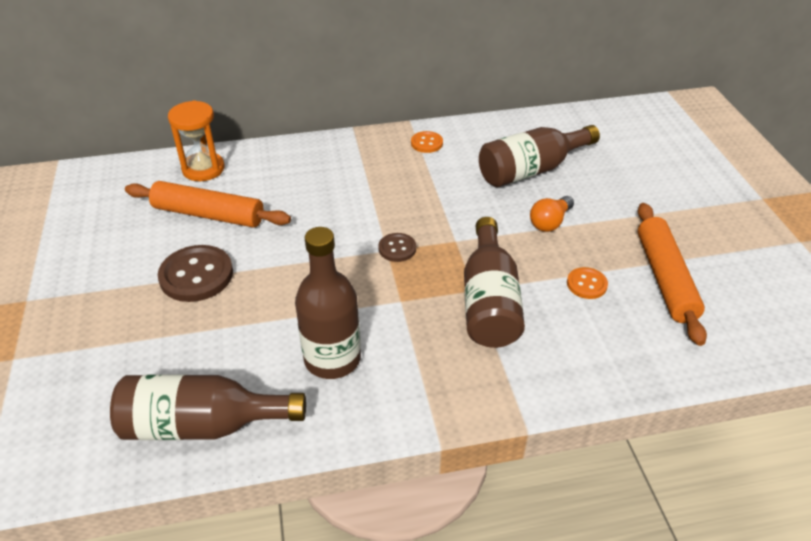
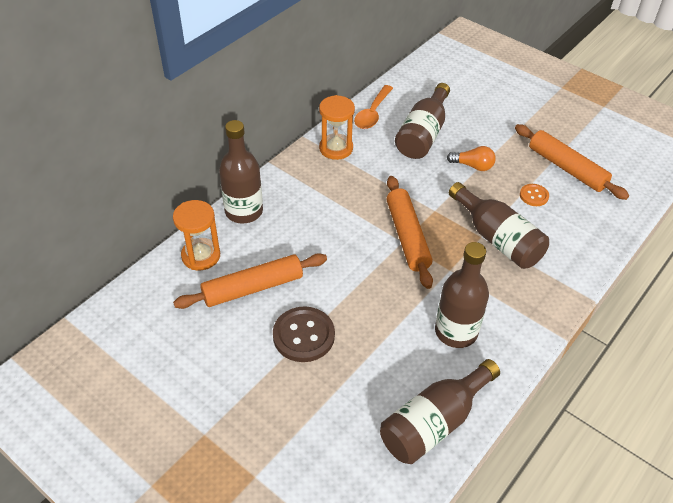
camera: 40 degrees left, 5 degrees up
(280, 154) = (244, 211): none -> brown bottle
(397, 248) = (407, 236): brown button -> orange rolling pin
(427, 143) = (336, 148): orange button -> orange hourglass
(501, 130) = (372, 113): none -> orange spoon
(550, 222) = (473, 166): orange light bulb -> orange light bulb turned 75 degrees counterclockwise

